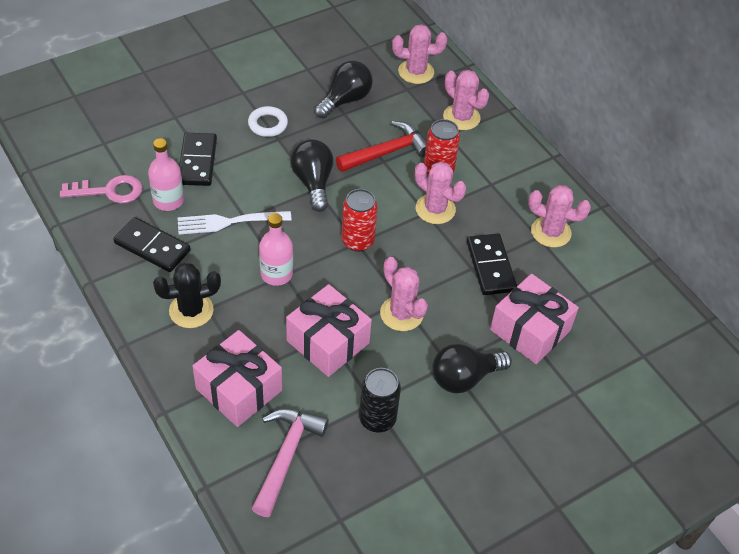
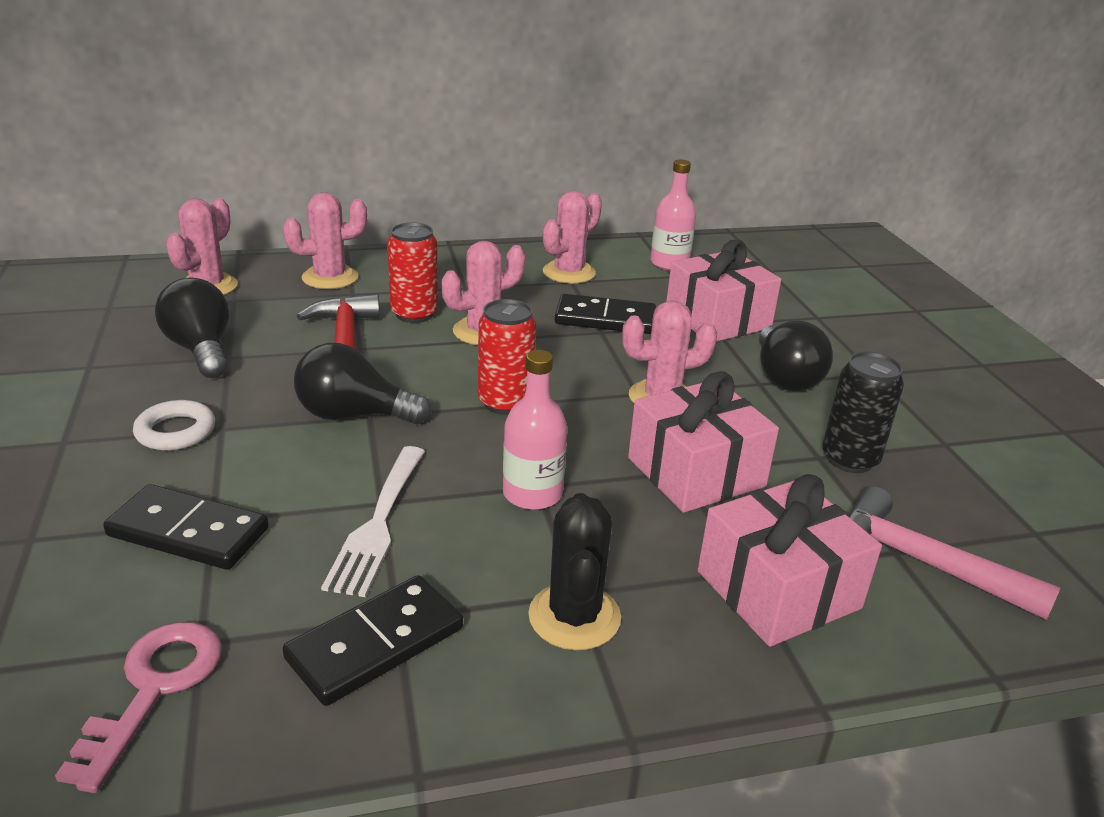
camera: 70 degrees left, 20 degrees down
(168, 200) = (261, 594): pink bottle -> pink bottle (669, 263)

